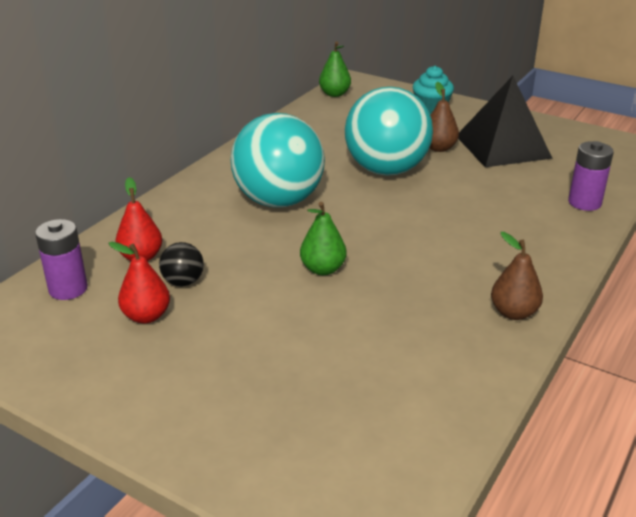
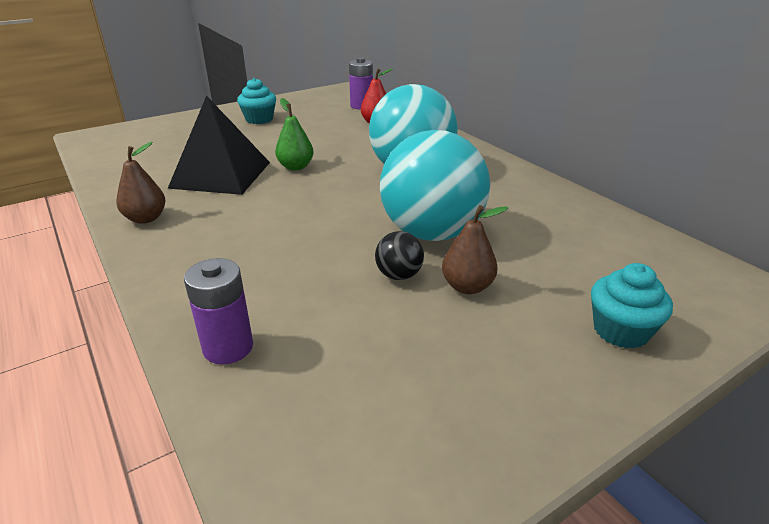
camera: 115 degrees right, 0 degrees up
(146, 316) = (312, 118): red pear -> none
(178, 366) = (259, 119): none -> turquoise cupcake
(183, 282) = (334, 129): black ball -> black ball (399, 275)
(335, 94) = (691, 258): green pear -> none
(502, 146) = (439, 348): black pyramid -> black pyramid (221, 174)

